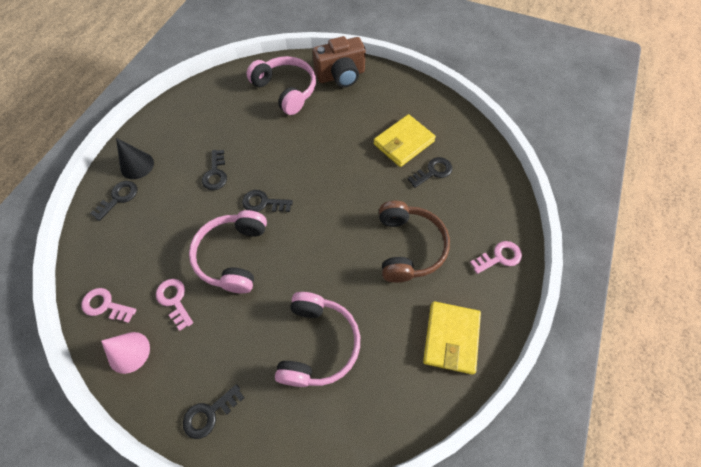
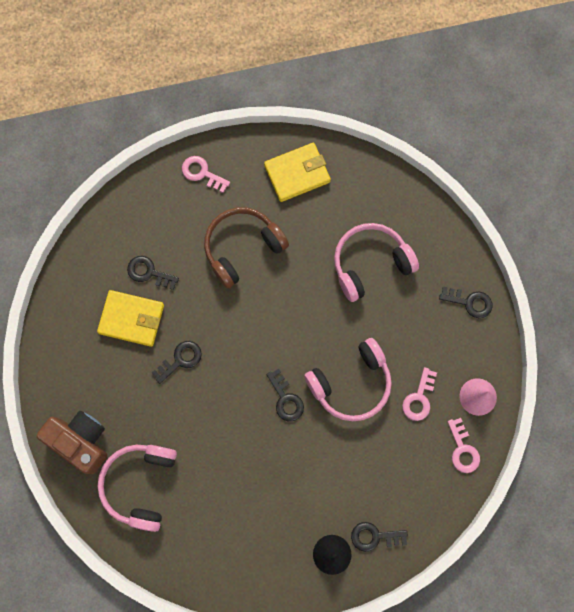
camera: 125 degrees left, 15 degrees up
(215, 174) = (287, 469): black key -> black key (180, 360)

